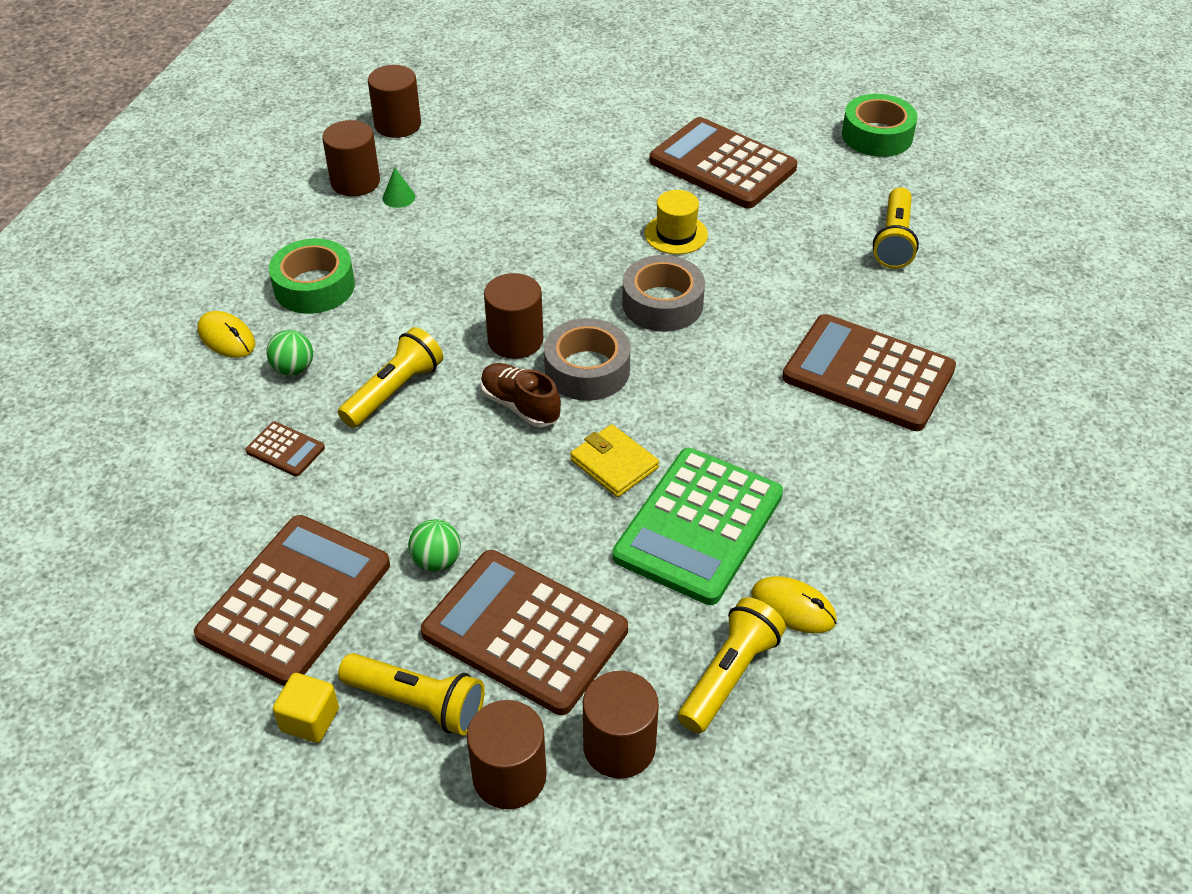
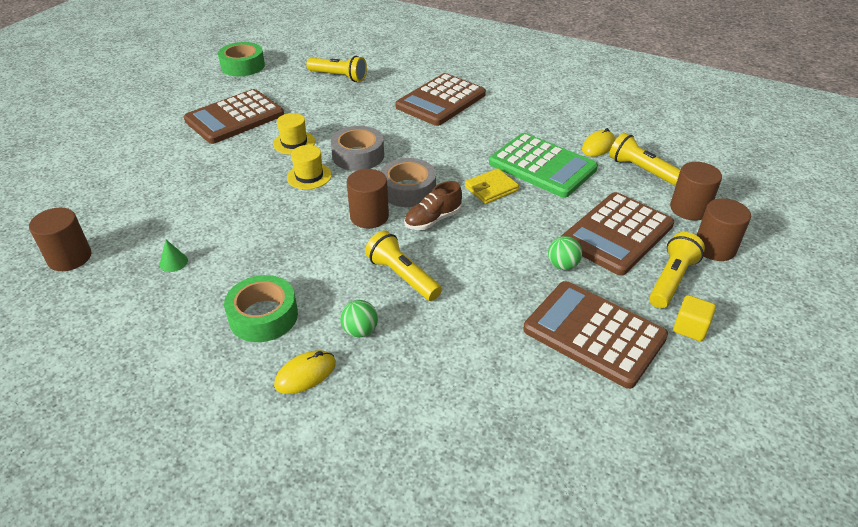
camera: 80 degrees left, 5 degrees down
(285, 450) = (449, 337): brown calculator -> none
(355, 182) = (135, 287): brown cylinder -> none
(596, 266) = (309, 176): none -> yellow hat

